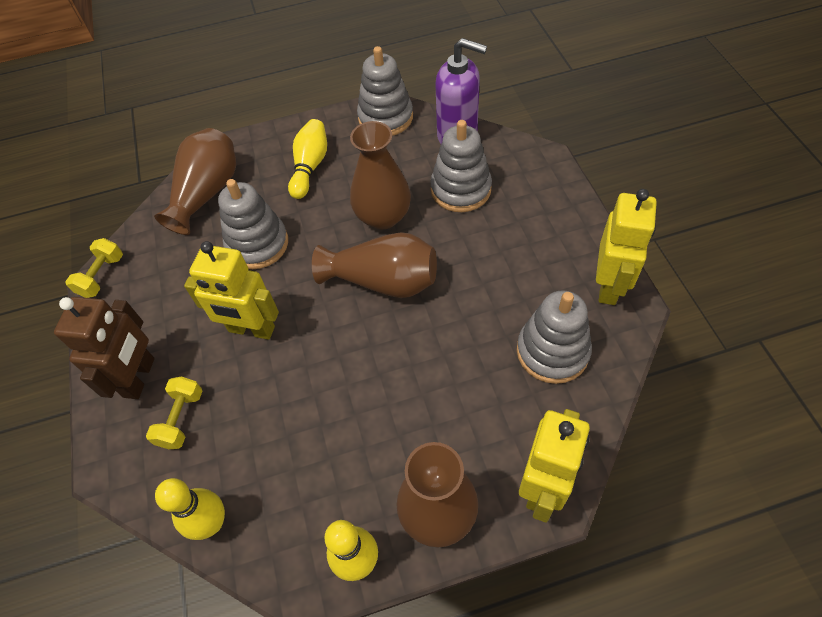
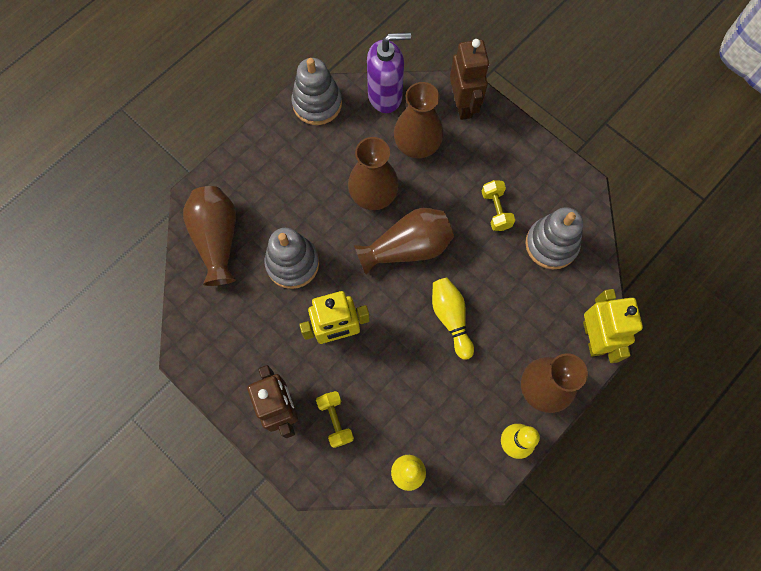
camera: 35 degrees left, 15 degrees up
(102, 276) = (186, 350): yellow dumbbell -> yellow dumbbell (496, 210)
(310, 166) = (286, 176): yellow bowling pin -> yellow bowling pin (451, 318)
(460, 189) = (417, 145): grey stacking toy -> brown vase
(536, 172) = (463, 105): none -> brown robot
(609, 286) = (562, 177): yellow robot -> none

